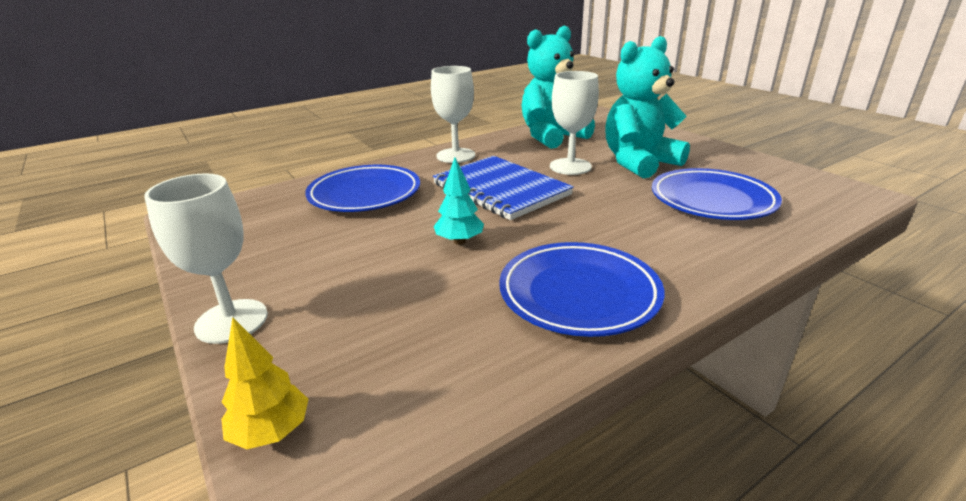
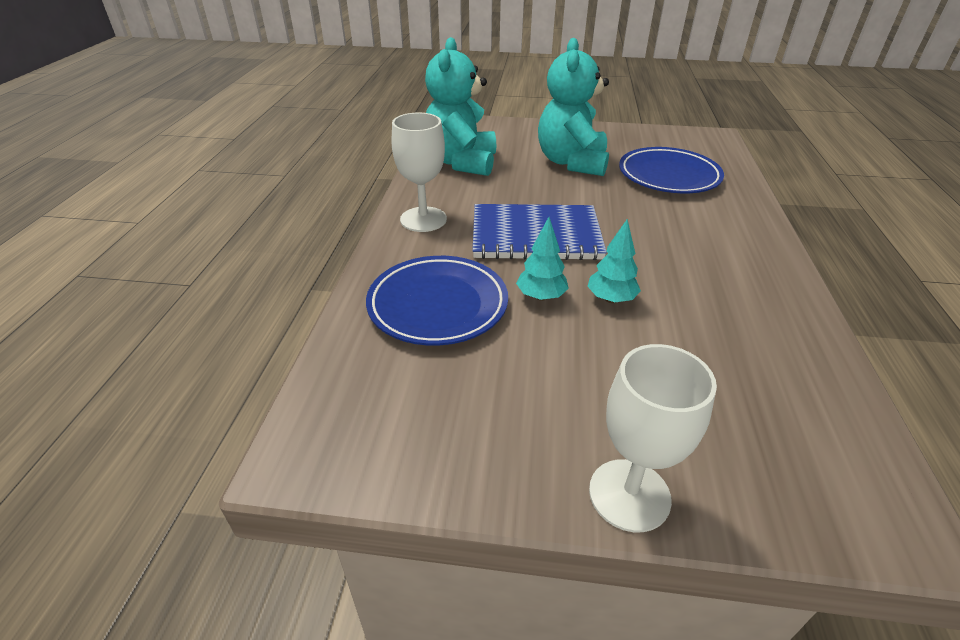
camera: 50 degrees left, 10 degrees up
(271, 432) = (836, 522): yellow tree -> none
(423, 218) = (541, 296): none -> turquoise tree
(570, 166) = (536, 187): white goblet -> none
(579, 294) = (748, 289): blue plate -> none

